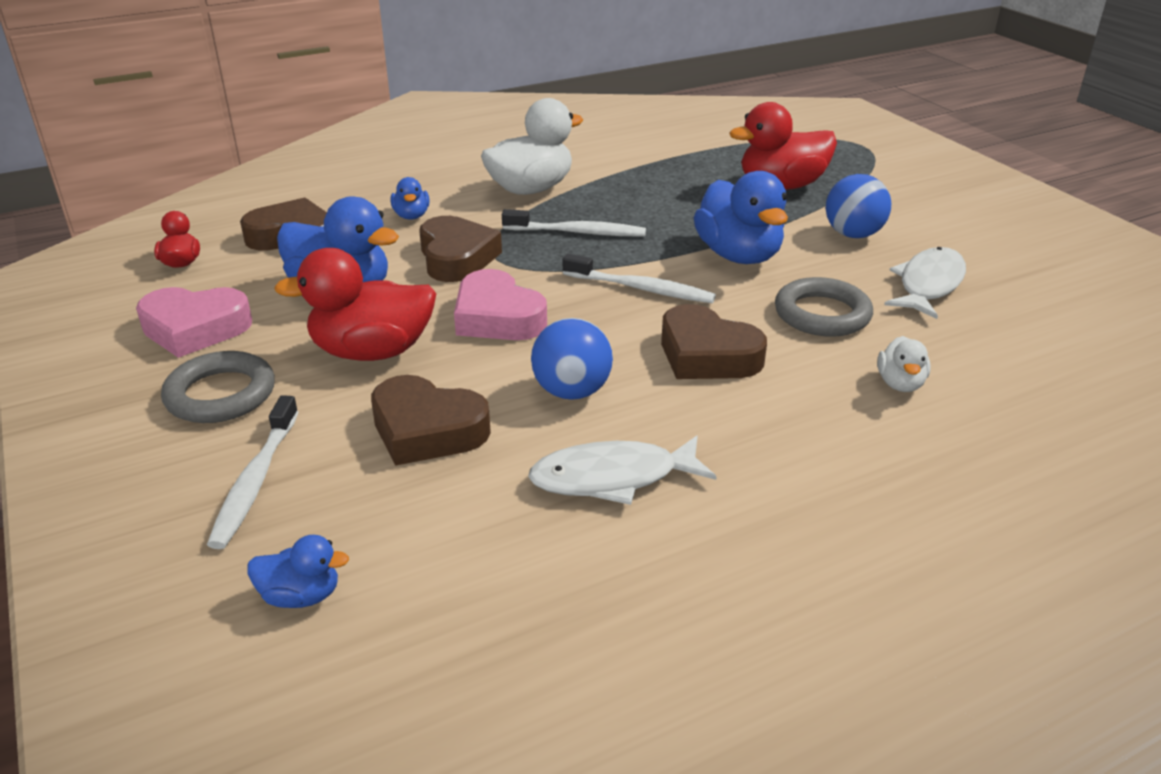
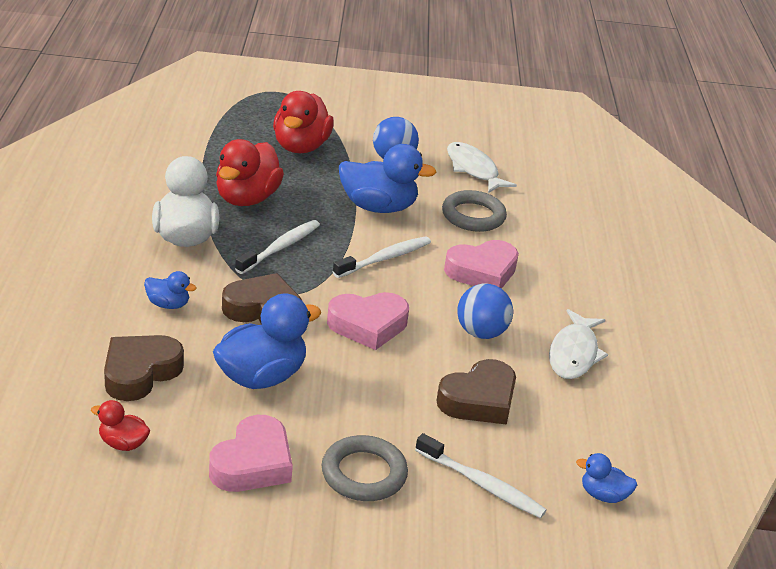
camera: 65 degrees left, 0 degrees up
(301, 596) = (603, 495): blue duck -> blue duck turned 105 degrees counterclockwise
(372, 352) = (365, 391): red duck -> red duck (247, 198)
(707, 355) = (482, 272): brown heart -> pink heart
(900, 384) = (560, 230): white duck -> none

